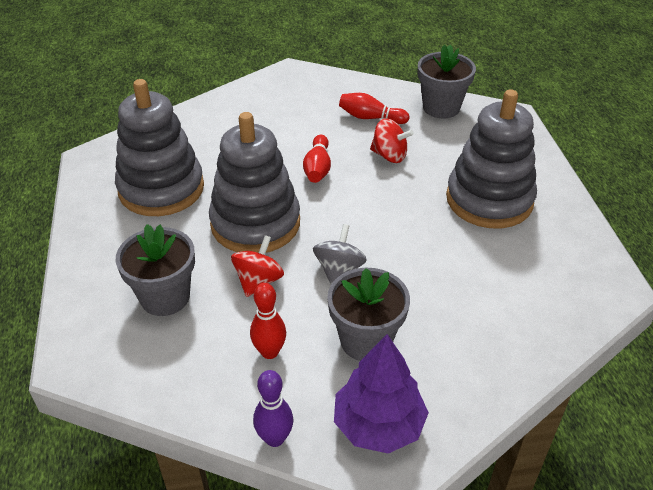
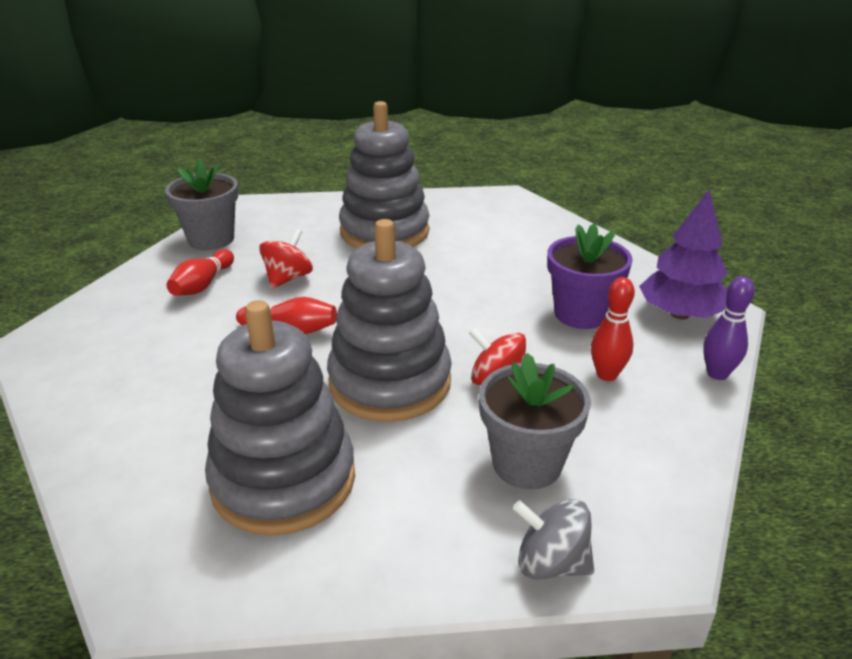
camera: 85 degrees left, 10 degrees down
(339, 270) = (480, 324): grey spinning top -> grey spinning top (551, 563)
(366, 340) = (581, 314): grey flower pot -> purple flower pot

